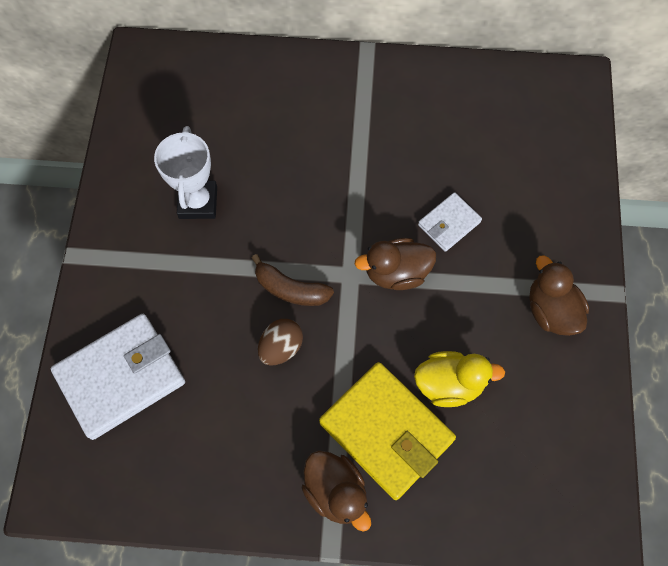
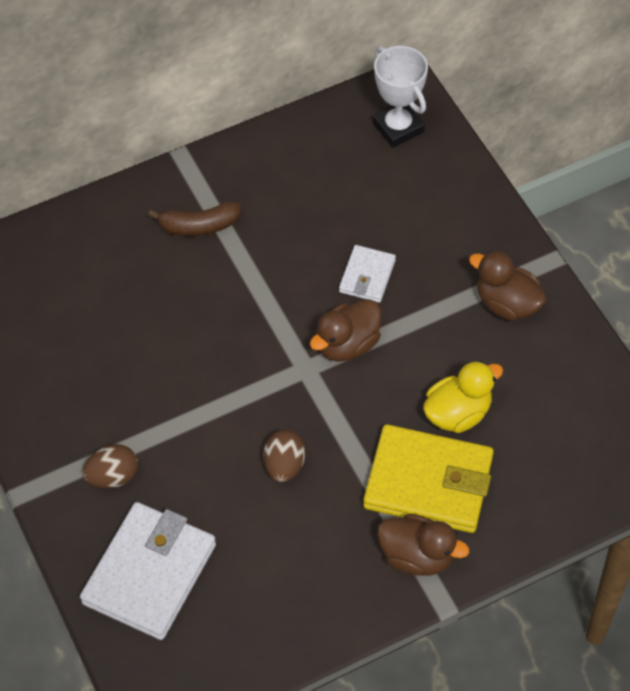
camera: 30 degrees left, 10 degrees down
(147, 280) = (113, 476): none -> brown egg
(198, 202) = (112, 381): white trophy -> white trophy (398, 127)
(290, 289) = (258, 411): brown banana -> brown banana (199, 226)

